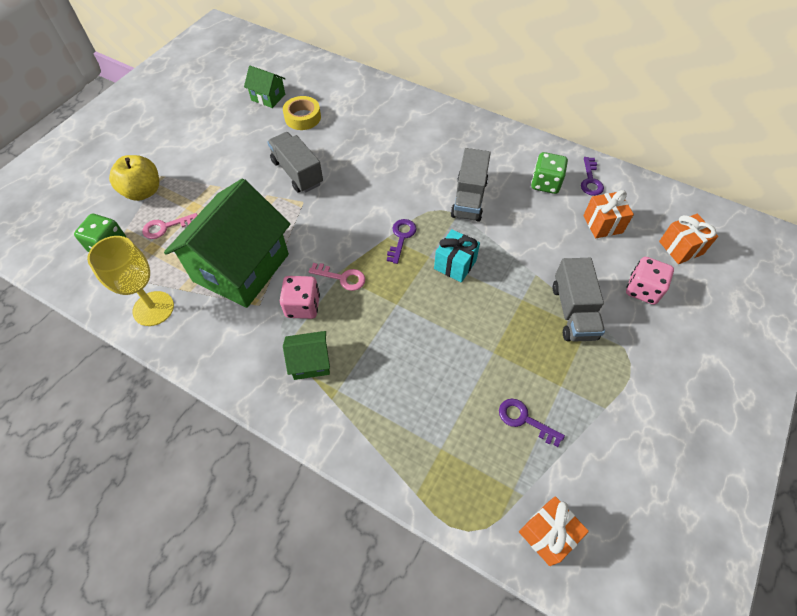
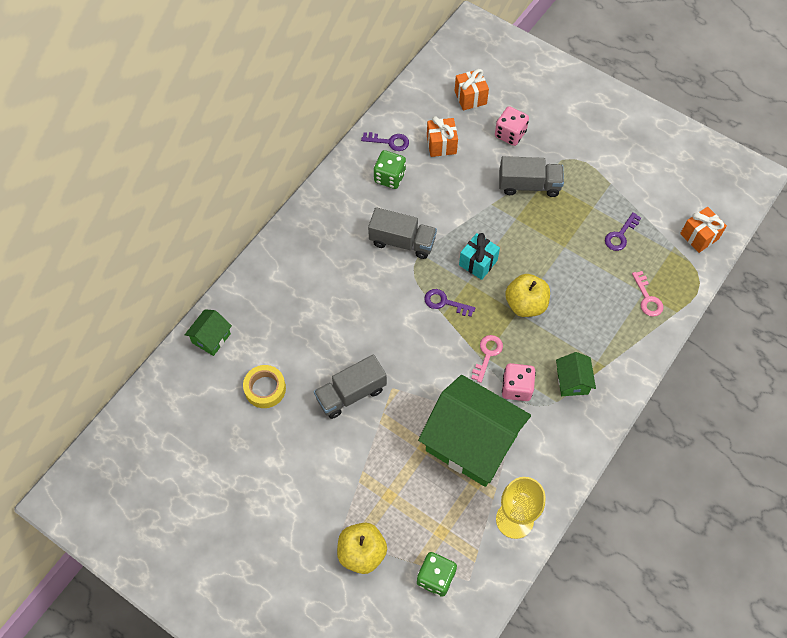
camera: 85 degrees left, 5 degrees up
(166, 227) = (415, 521): pink key -> pink key (647, 298)
(268, 97) = (223, 427): green house -> green house (211, 338)
(407, 312) = (525, 304): none -> yellow apple

